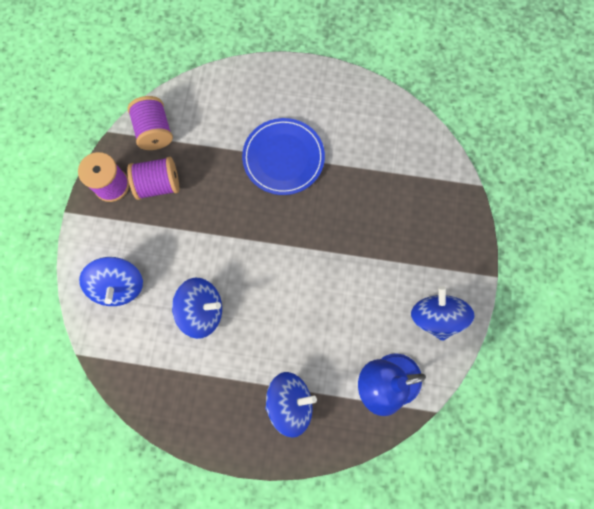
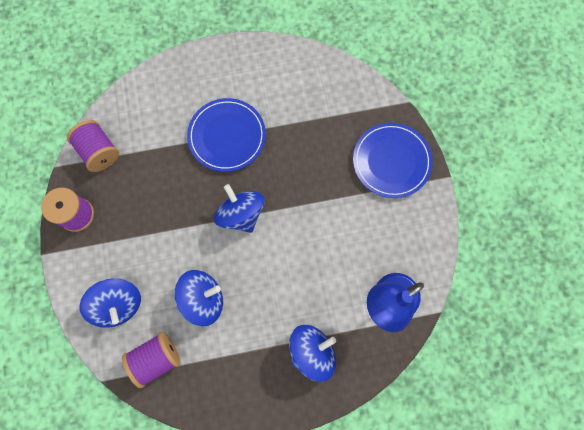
camera: 20 degrees left, 0 degrees up
(158, 184) = (121, 199): purple spool -> purple spool (156, 358)
(435, 317) = (411, 230): blue spinning top -> blue spinning top (241, 214)
(441, 240) = (391, 161): none -> blue plate

